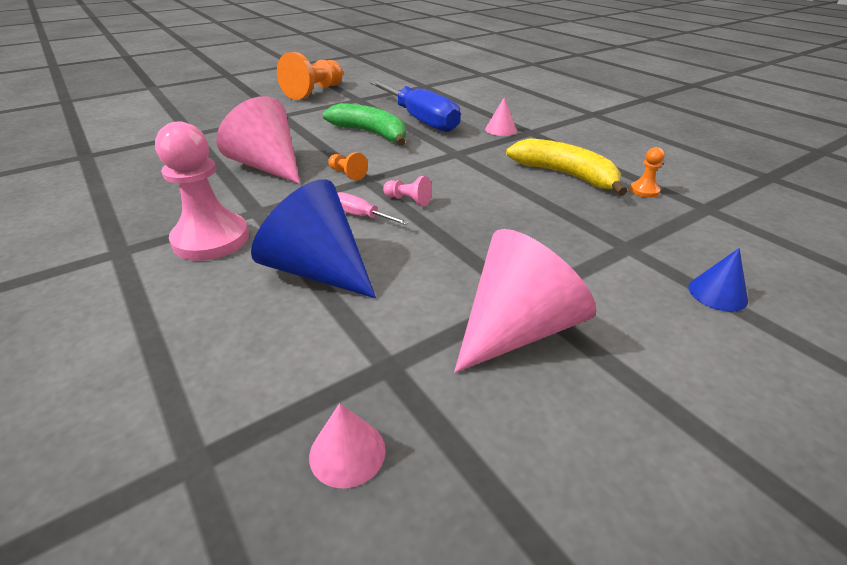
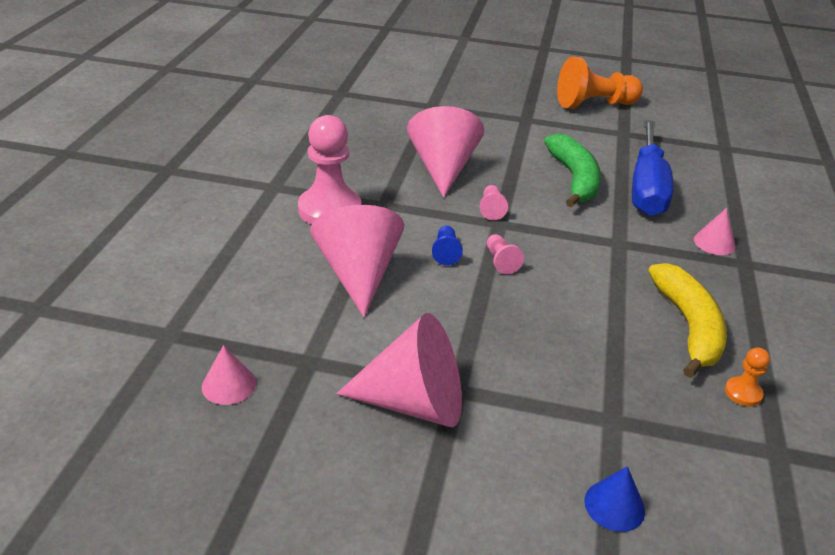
camera: 45 degrees right, 0 degrees up
(317, 270) = (358, 274): blue cone -> pink cone
(347, 174) = (491, 209): orange pawn -> pink pawn
(361, 216) = (446, 252): pink screwdriver -> blue pawn

